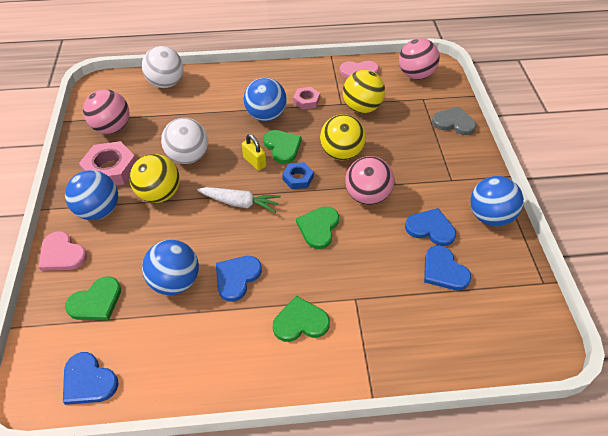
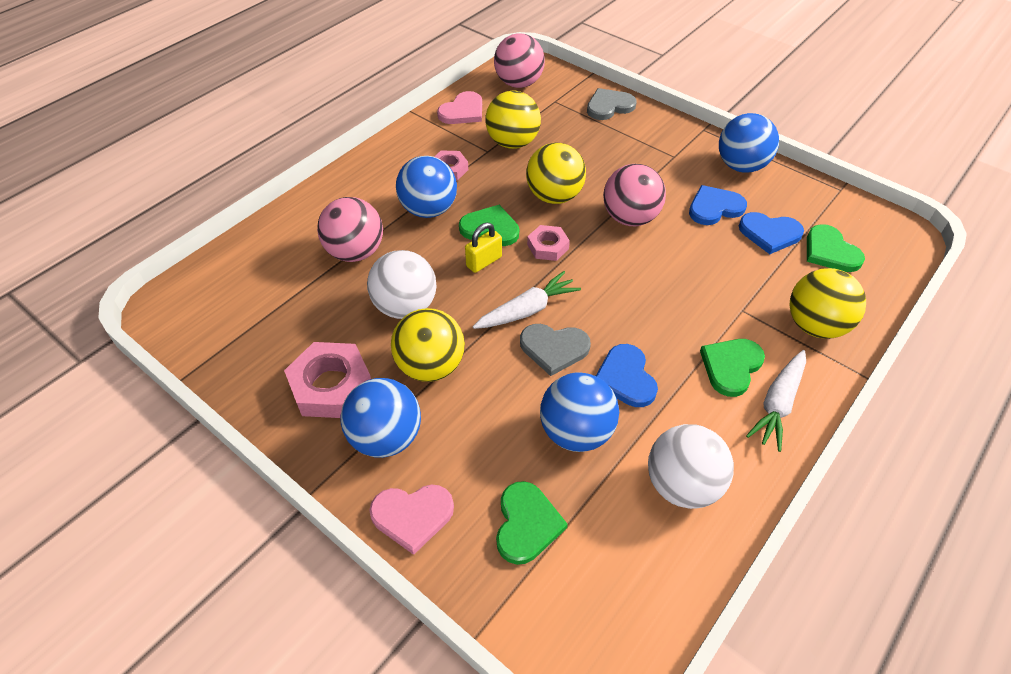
camera: 45 degrees left, 0 degrees up
(88, 381) = (635, 599): blue heart -> none
(112, 128) = (262, 342): pink ball -> pink ball (355, 252)
(166, 83) = (258, 250): white ball -> white ball (682, 485)
(224, 233) = (554, 348): none -> grey heart
(254, 162) = (484, 261): yellow padlock -> yellow padlock turned 45 degrees counterclockwise
(295, 365) = (778, 404): none -> white carrot
(298, 178) = (547, 246): blue nut -> pink nut
(318, 228) = (630, 276): green heart -> green heart (830, 251)
(387, 345) = (815, 325): none -> yellow ball

